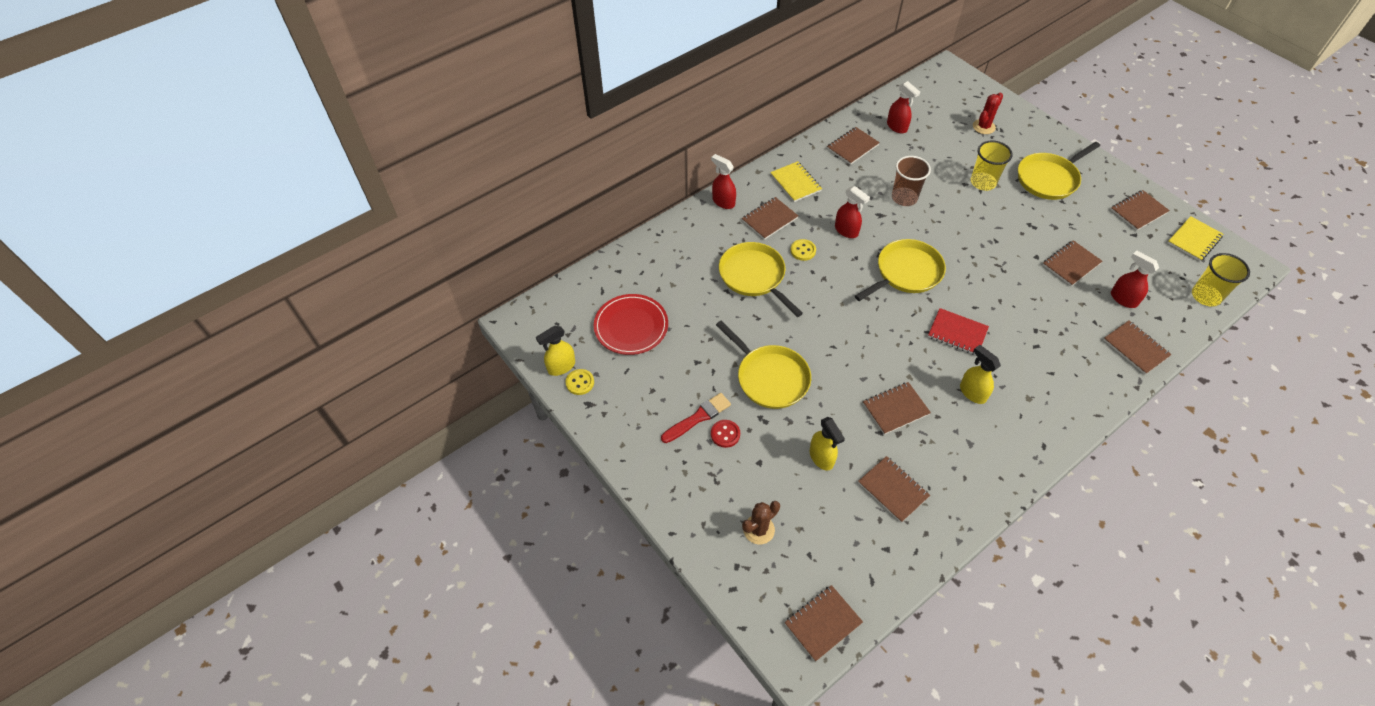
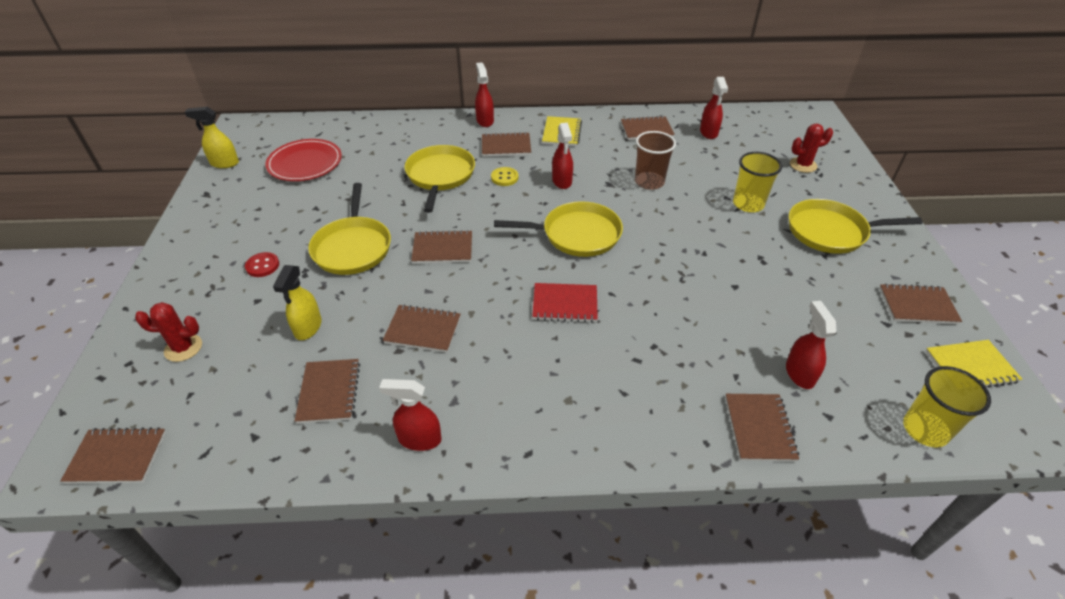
camera: 35 degrees right, 10 degrees down
(580, 382) = (221, 178): yellow button -> none
(698, 417) = (261, 243): red brush -> none
(759, 529) = (183, 348): brown cactus -> red cactus
(957, 333) = (565, 304): red notebook -> red notebook turned 60 degrees counterclockwise
(972, 392) = (514, 360): yellow spray bottle -> none
(979, 480) = (419, 439): none -> red spray bottle
(1071, 264) = (769, 311): brown notebook -> brown notebook (442, 249)

